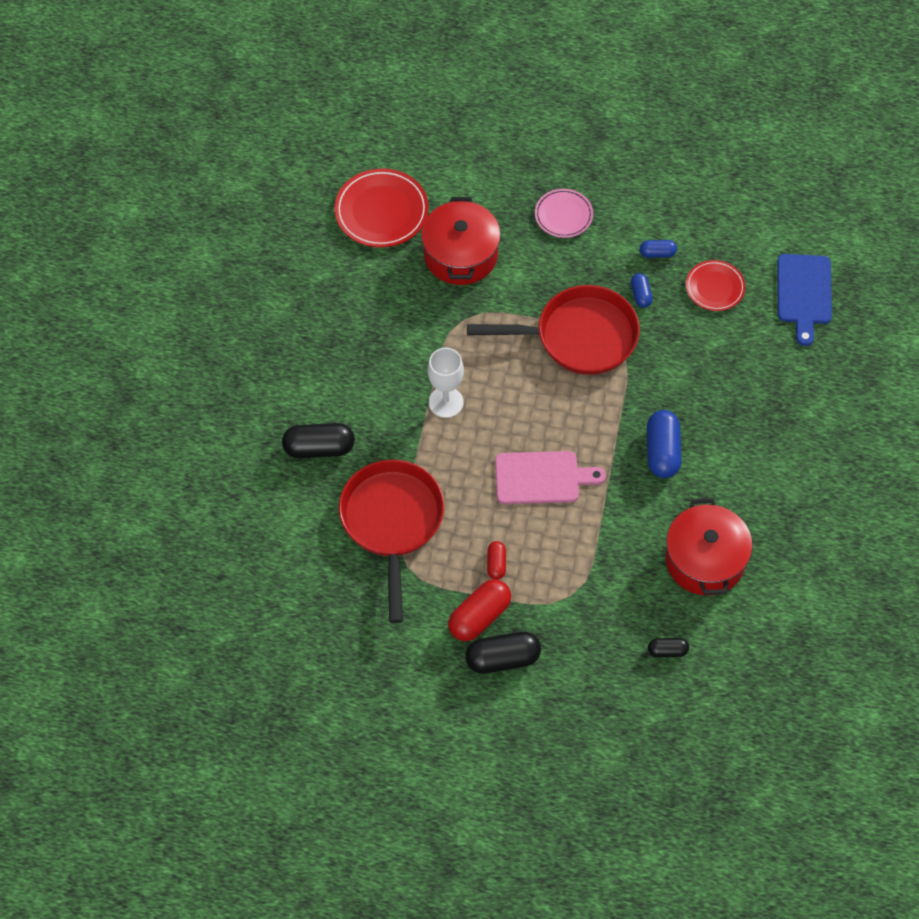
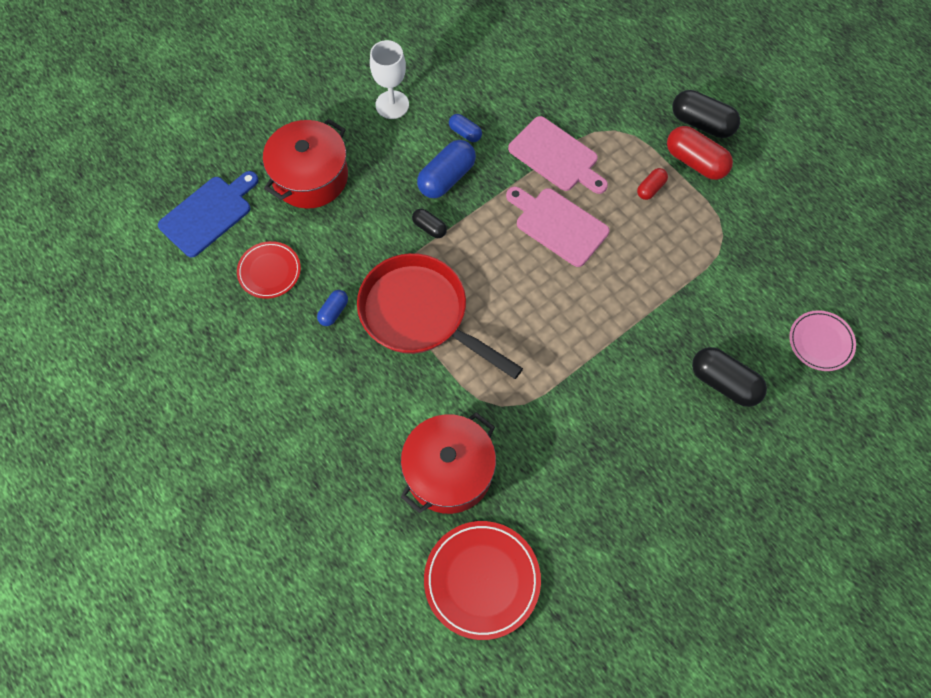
camera: 140 degrees left, 5 degrees up
(392, 522) = (708, 276): red pan -> none
(446, 402) = (582, 342): white goblet -> white goblet (392, 105)
(479, 617) = (695, 162): red capsule -> red capsule turned 45 degrees clockwise
(563, 215) = (322, 437): pink plate -> pink plate (821, 342)
(595, 535) = (556, 157): none -> pink cutting board
(657, 253) = (281, 337): blue capsule -> blue capsule (465, 133)
(667, 651) = (578, 50): black capsule -> black capsule (429, 227)
(705, 560) = (493, 85): red pot -> red pot (310, 177)

